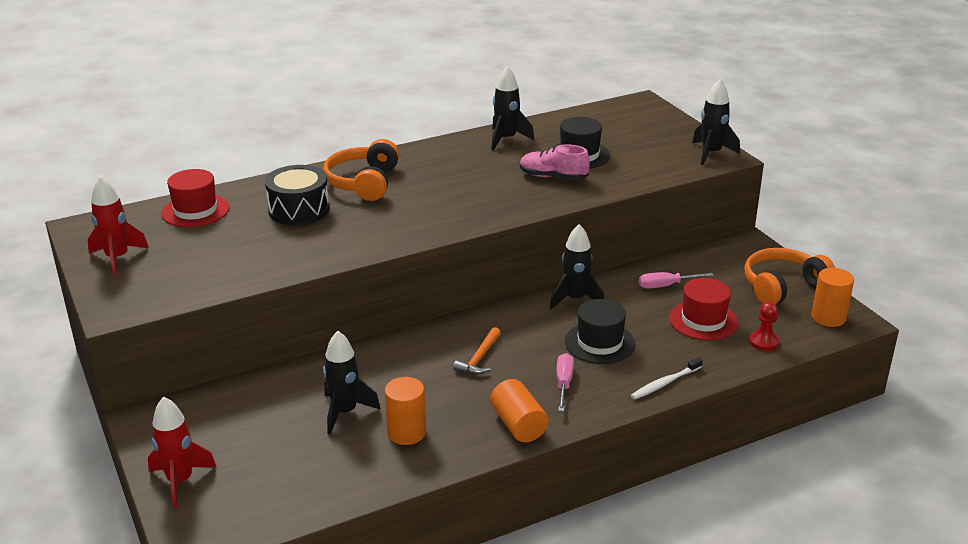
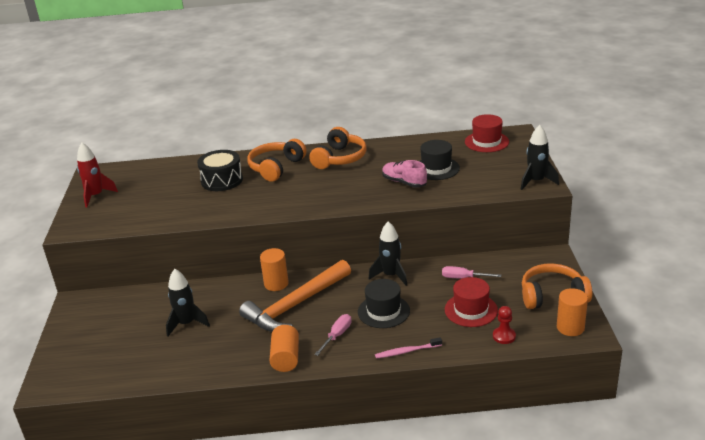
camera: 25 degrees right, 0 degrees up
(180, 481) = (65, 346): red rocket -> none
(195, 210) = (162, 171): red hat -> red hat (486, 142)
(406, 432) = (213, 346): orange cylinder -> orange cylinder (276, 284)
(443, 160) = (339, 158): none -> orange headphones
(479, 358) = (295, 305): orange hammer -> orange hammer, size x2.30
(506, 139) = (394, 149): black rocket -> none
(664, 383) = (406, 351): white toothbrush -> pink toothbrush

